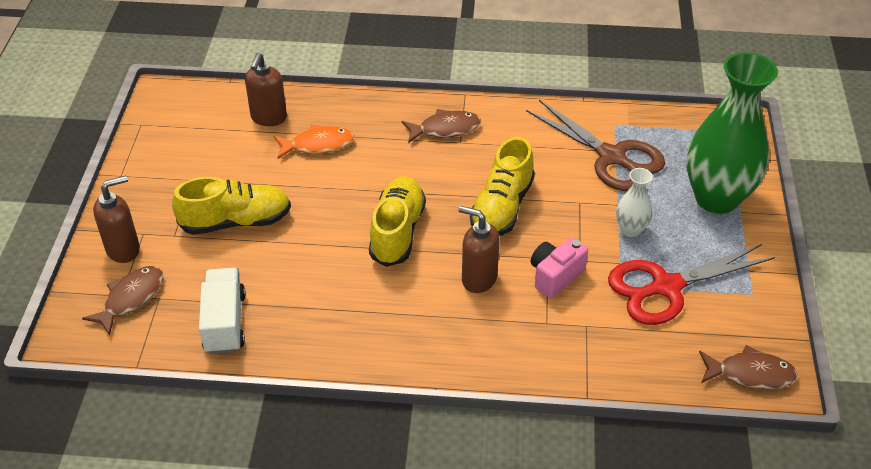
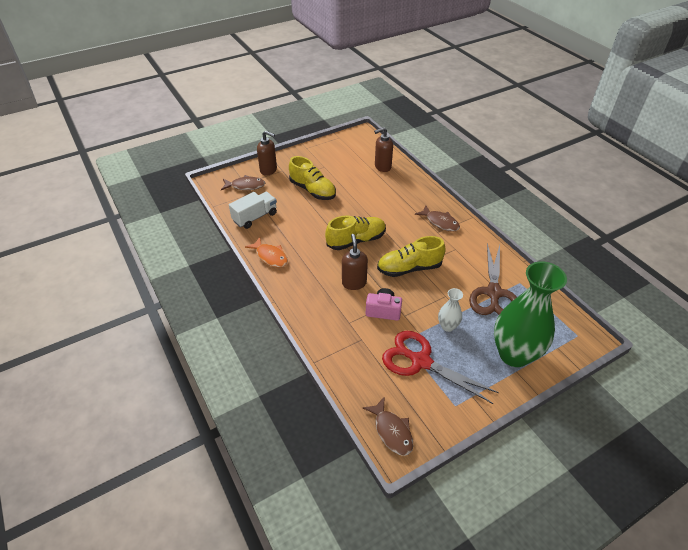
camera: 55 degrees right, 0 degrees up
(318, 145) = (383, 189): orange fish -> orange fish (270, 256)

